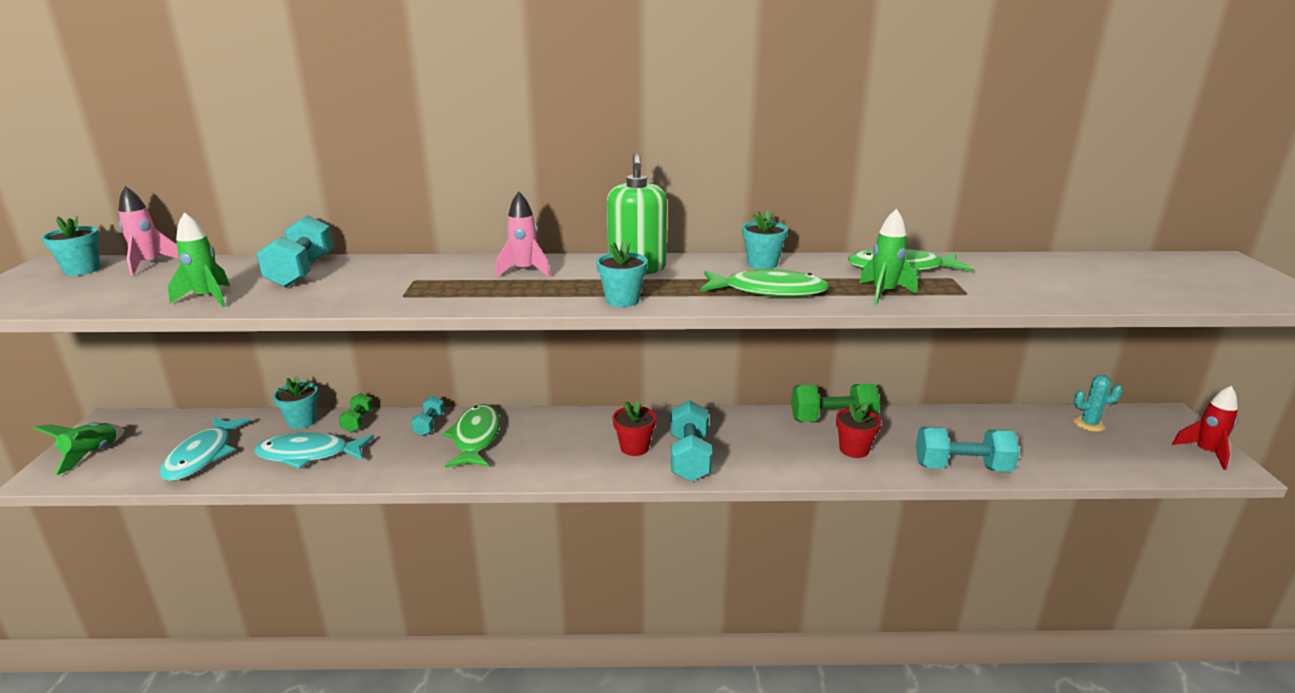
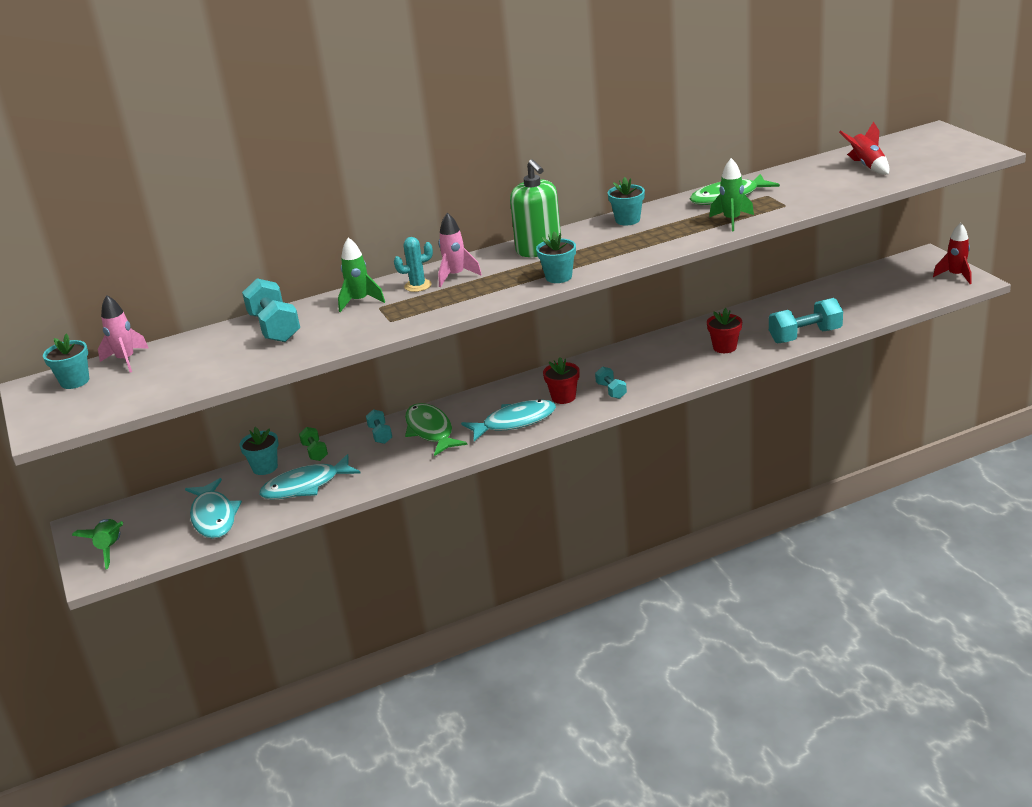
camera: 20 degrees left, 5 degrees up
(208, 298) = (236, 367): green rocket -> green rocket (360, 301)
(561, 458) = (515, 422): none -> turquoise fish
(689, 458) = (611, 391): turquoise dumbbell -> turquoise dumbbell, size x0.54
(768, 291) = (653, 241): green fish -> none
(832, 420) = (695, 331): green dumbbell -> none
(1089, 424) = (874, 278): turquoise cactus -> turquoise cactus (418, 286)
(1107, 277) = (867, 166): none -> red rocket

